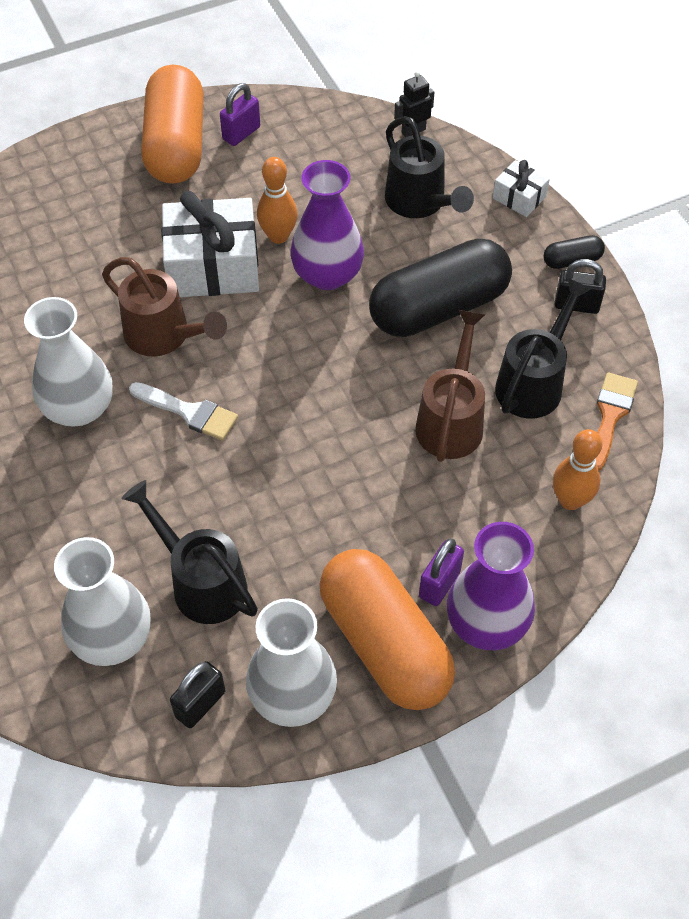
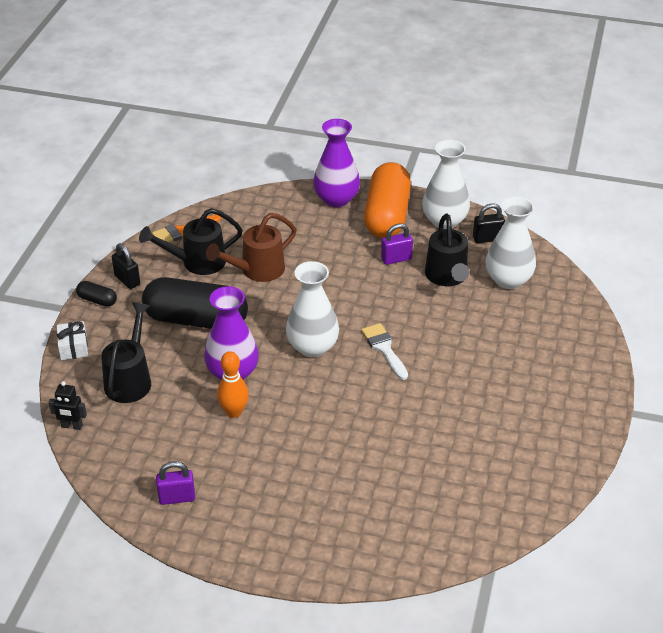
camera: 140 degrees left, 15 degrees down
(79, 408) = (443, 385): white vase -> white vase (312, 347)
(164, 336) = (360, 395): brown watering can -> none
(176, 145) = (228, 518): orange capsule -> none
(213, 266) = (291, 418): white gift -> none
(439, 584) = (340, 220): purple padlock -> purple padlock (396, 259)
(570, 500) = (245, 214): orange bowling pin -> none

